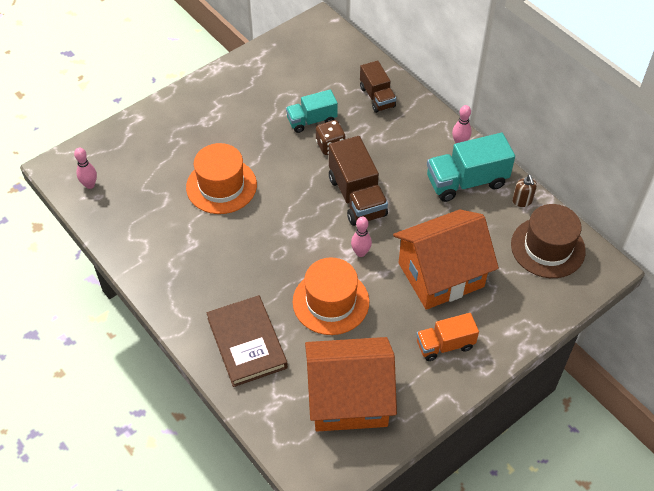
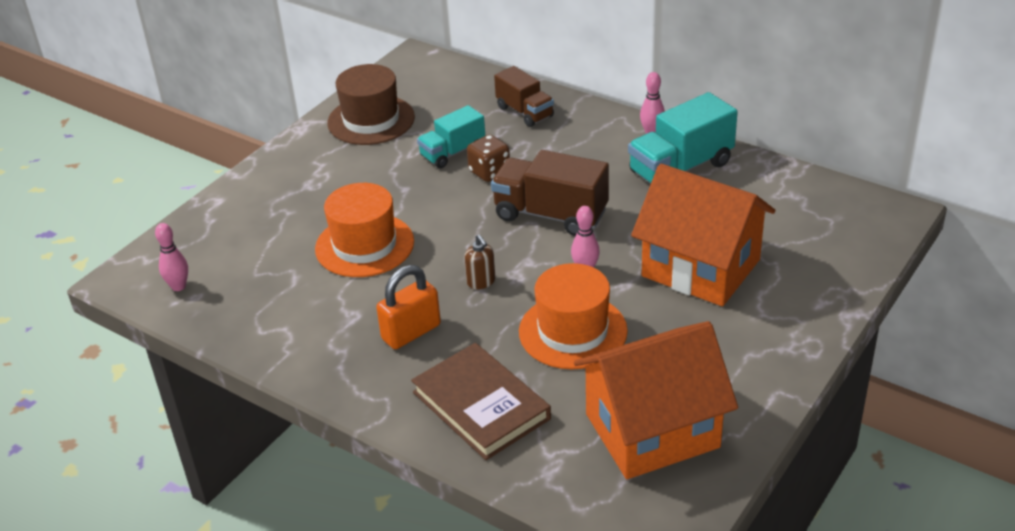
camera: 15 degrees left, 15 degrees down
(225, 269) = (411, 332): none -> orange padlock
(357, 197) = (550, 215): brown truck -> brown truck turned 150 degrees clockwise
(441, 275) = (700, 268): orange house -> orange house turned 75 degrees clockwise
(445, 345) = (746, 339): orange truck -> none
(522, 201) = (759, 171): brown soap dispenser -> brown soap dispenser (481, 282)
(547, 247) = (817, 208): brown hat -> brown hat (371, 120)

